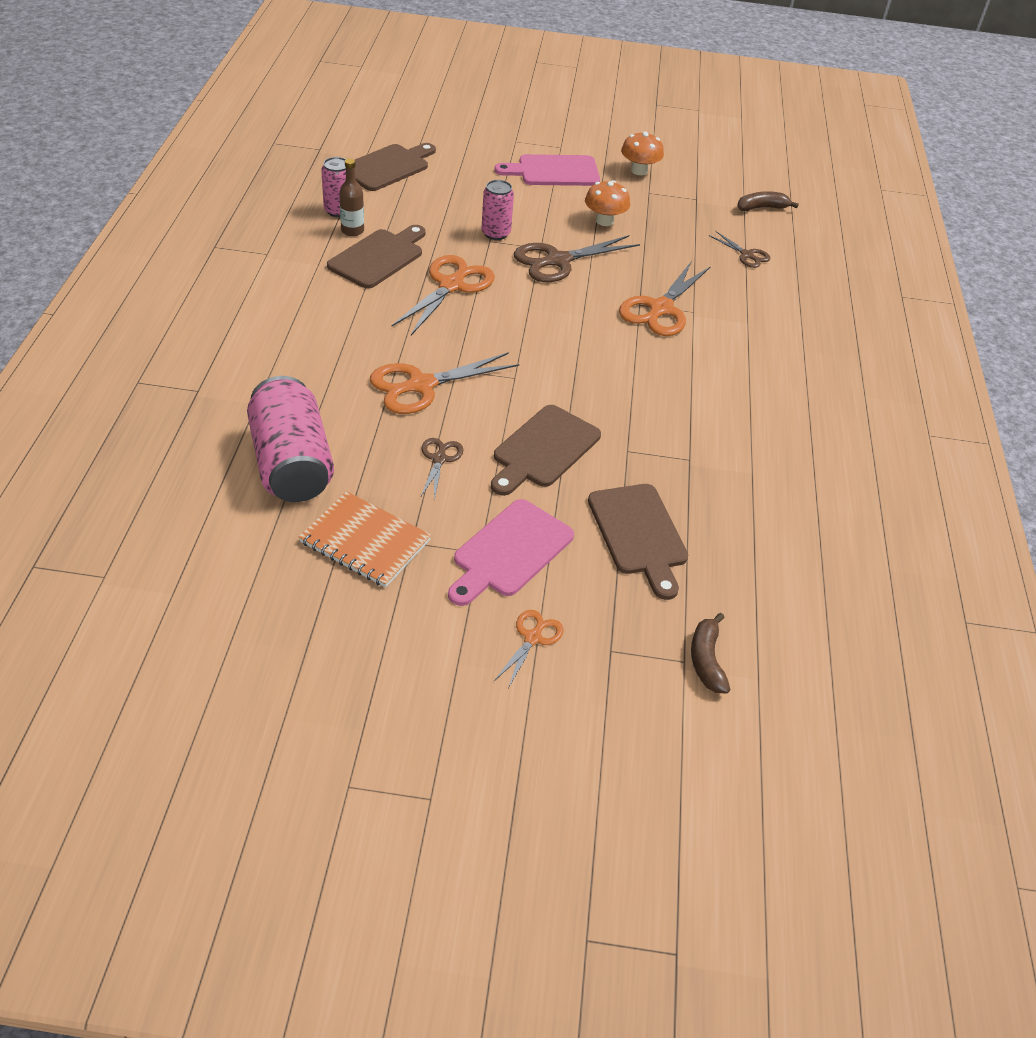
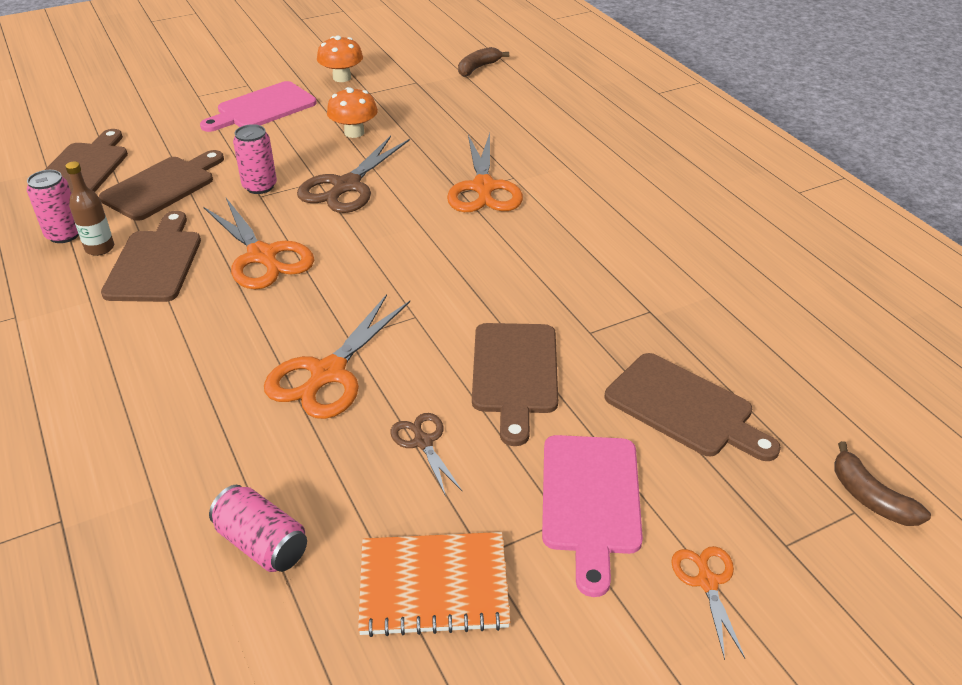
camera: 30 degrees left, 5 degrees down
(291, 464) = (262, 544): pink can -> pink can, size x0.55
(429, 203) = (162, 186): none -> brown cutting board
(451, 285) = (262, 256): orange scissors -> orange scissors turned 150 degrees clockwise
(747, 255) = (507, 111): brown scissors -> none

